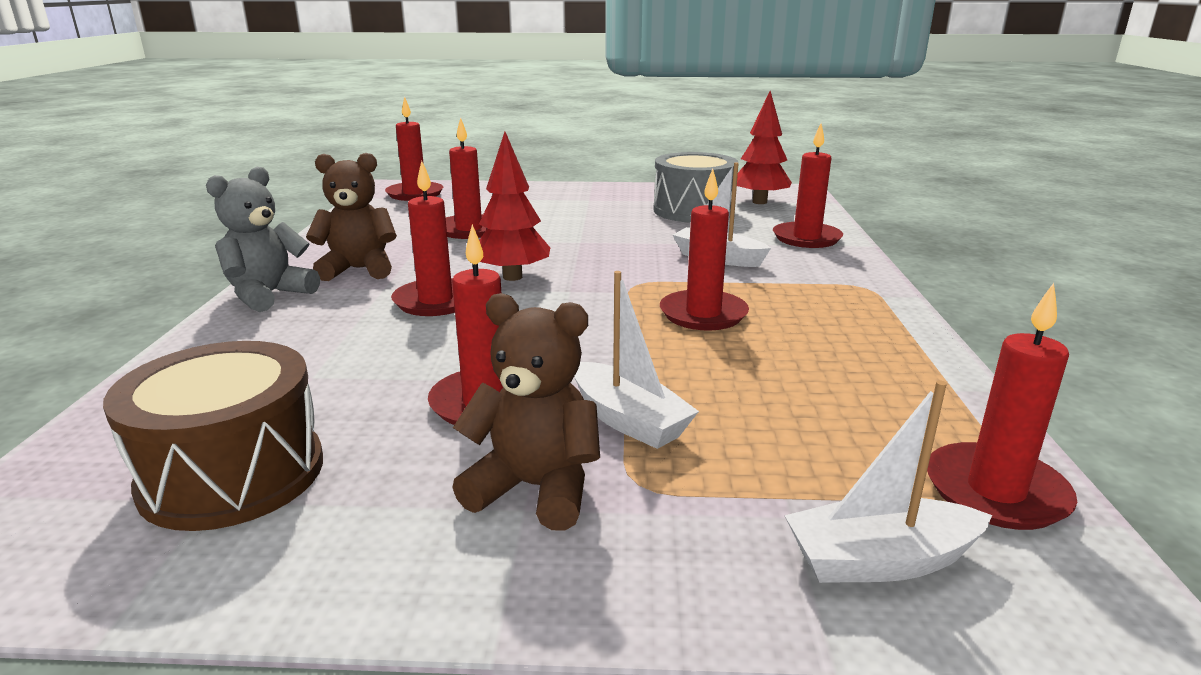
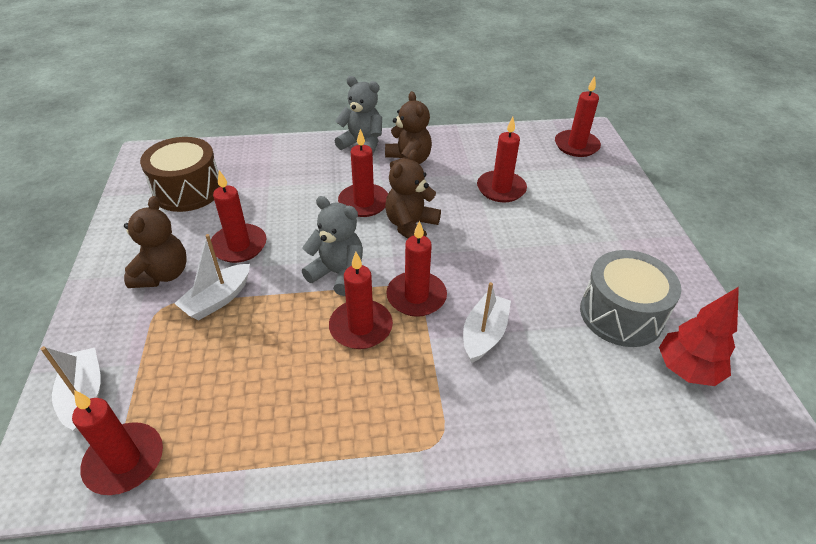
camera: 80 degrees right, 20 degrees up
(512, 277) = (411, 226): red tree -> brown teddy bear
(594, 324) = (338, 274): none -> grey teddy bear
(806, 238) = (568, 405): red candle -> red candle (416, 296)

